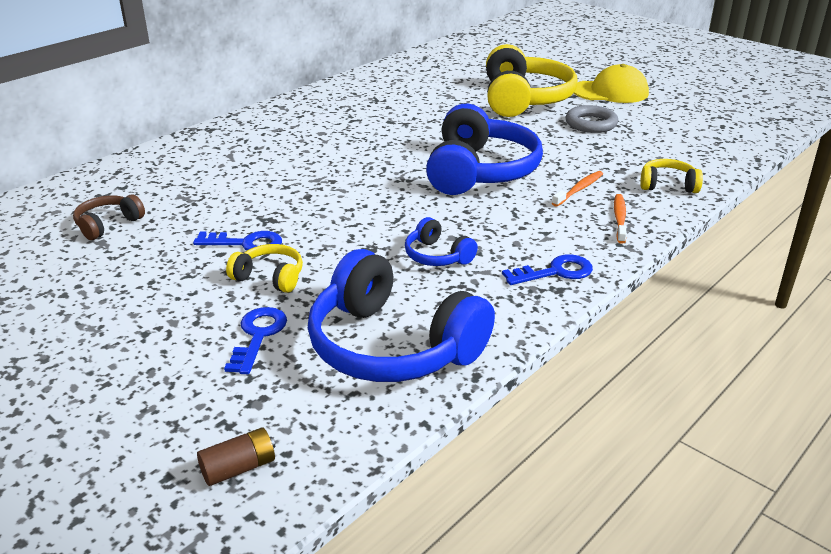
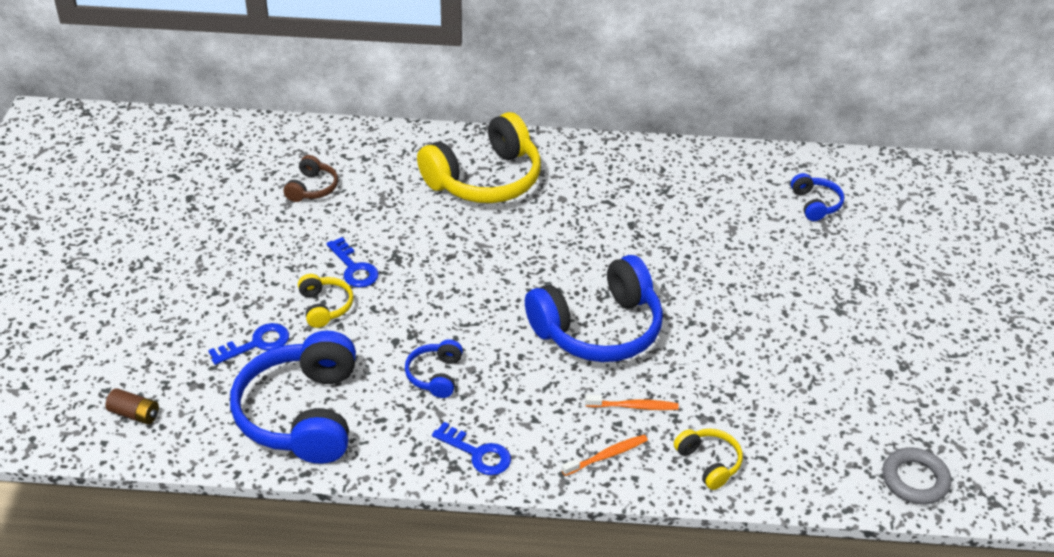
camera: 50 degrees right, 10 degrees up
(108, 224) = (312, 188): brown headphones -> brown headphones turned 105 degrees clockwise
(465, 67) = (815, 204): none -> blue headphones
(524, 99) = (786, 282): yellow headphones -> yellow headphones (485, 179)
(591, 124) = (786, 354): grey ring -> grey ring (915, 480)
(610, 92) = (887, 334): yellow cap -> none

